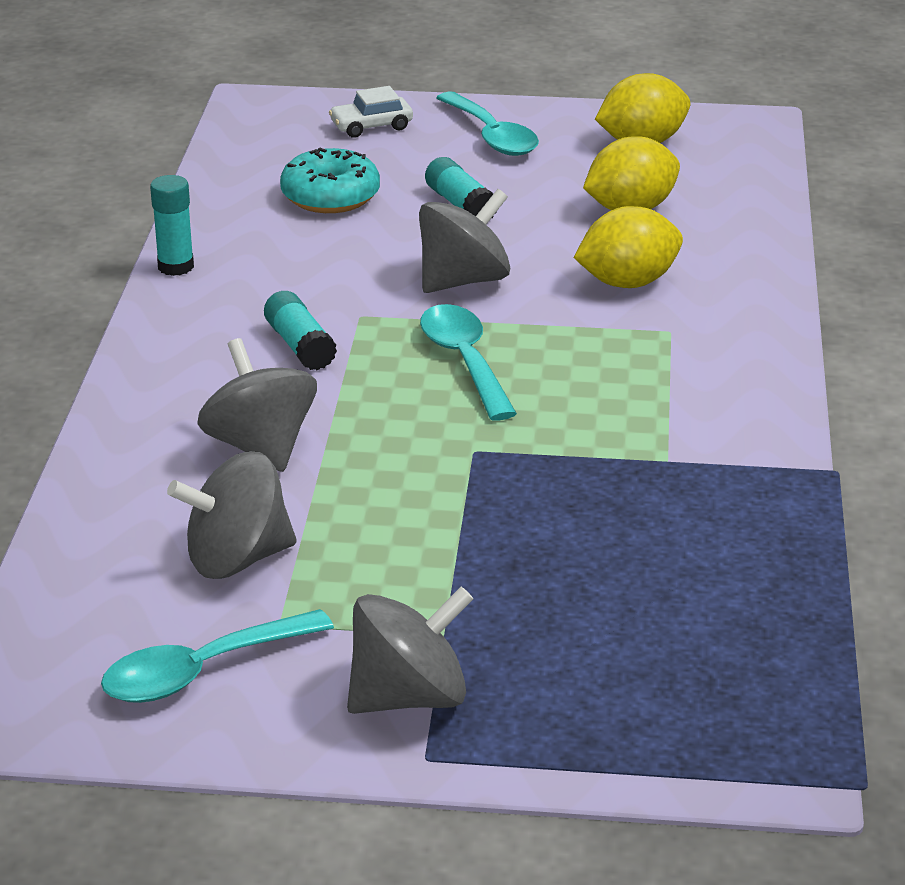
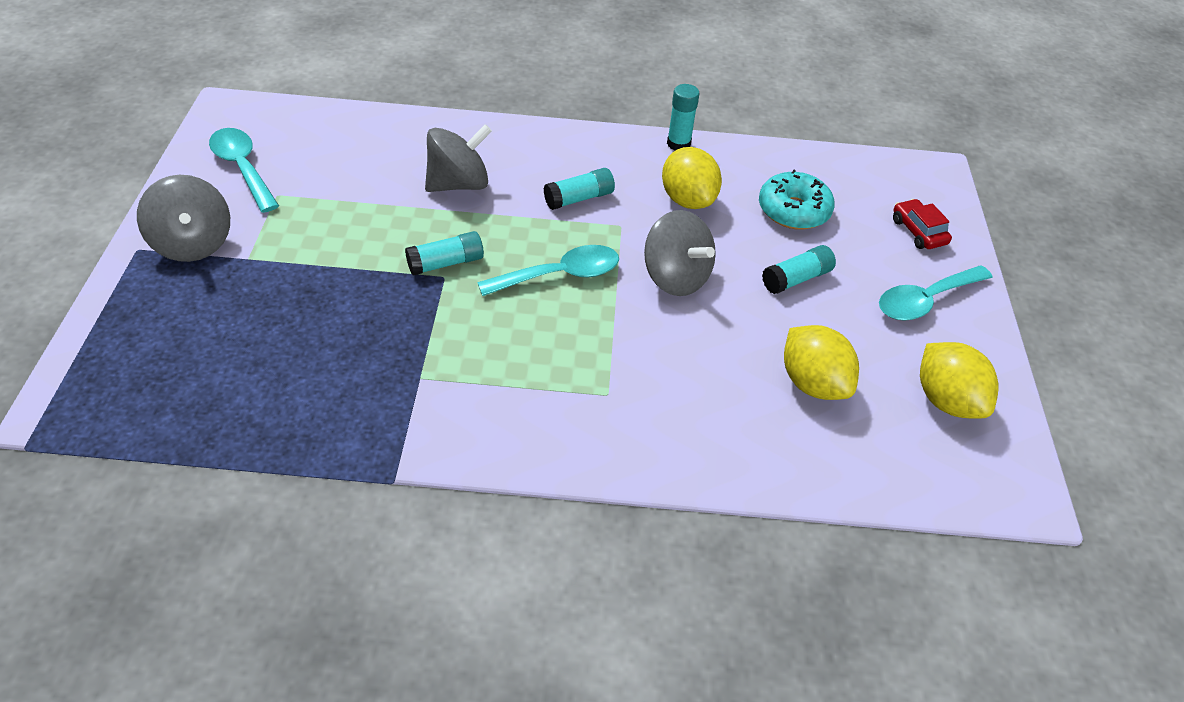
camera: 85 degrees right, 15 degrees up
(237, 559) = (343, 178): grey spinning top -> none
(371, 126) = (918, 231): white car -> red car
(445, 451) = (445, 263): none -> turquoise glue stick
(627, 282) = (683, 372): yellow lemon -> yellow lemon (687, 200)

